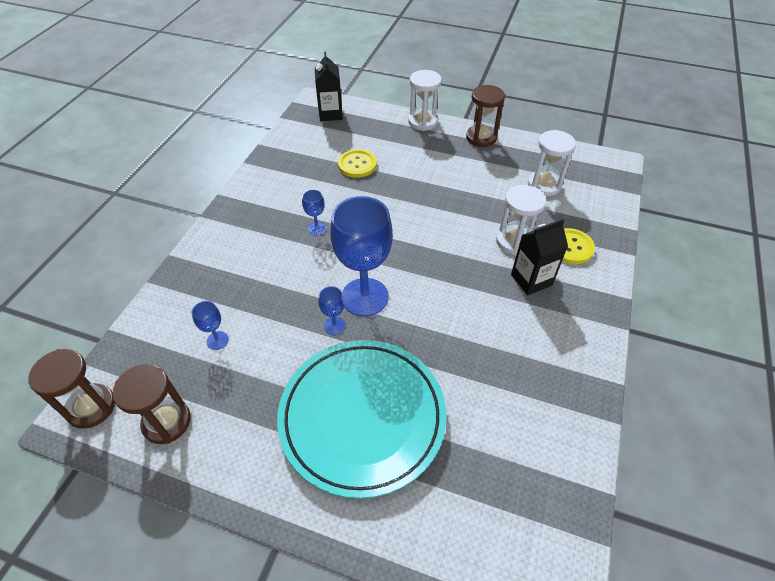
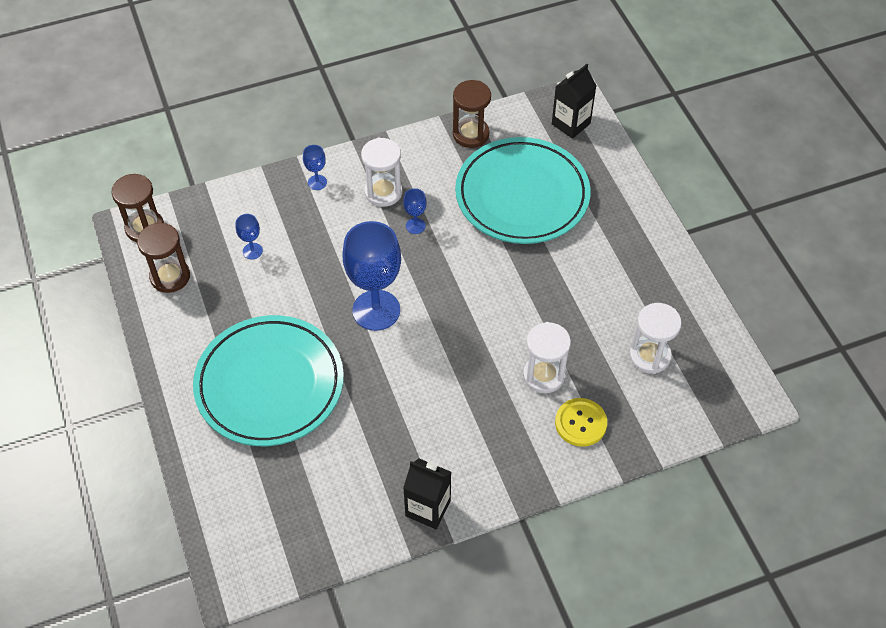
camera: 50 degrees right, 5 degrees up
(334, 326) = (330, 311): blue goblet -> blue goblet (317, 182)
(357, 164) = (522, 195): yellow button -> turquoise plate
(423, 122) = (640, 201): white hourglass -> white hourglass (383, 192)
(481, 138) = (668, 263): brown hourglass -> brown hourglass (471, 134)
(531, 280) = (508, 414): black carton -> black carton (428, 508)

